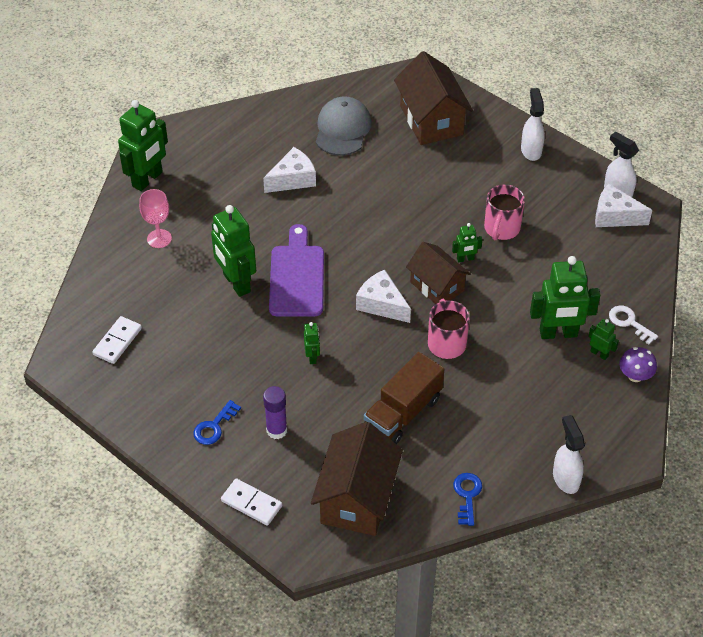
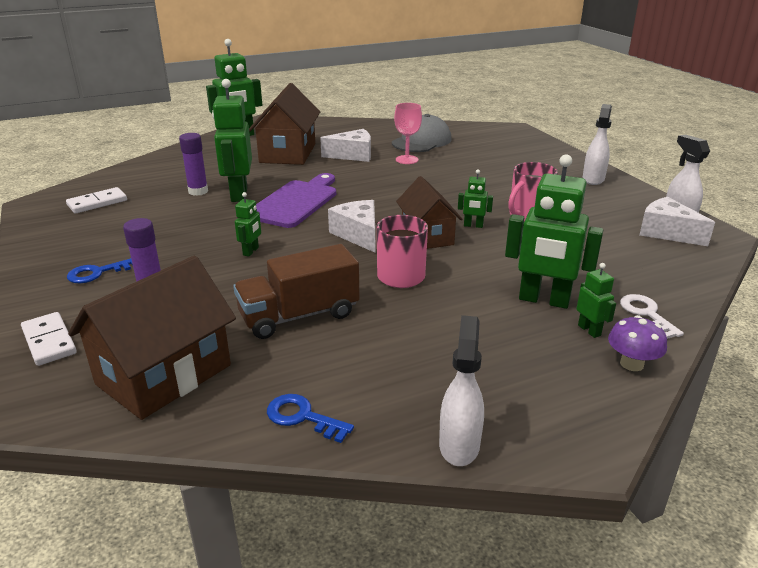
camera: 25 degrees right, 20 degrees down
(159, 238) = (208, 161): pink goblet -> pink goblet (407, 160)
(194, 291) = (198, 191): none -> purple glue stick
(431, 120) = (505, 149): brown house -> brown house (287, 153)
(467, 495) = (302, 417): blue key -> blue key turned 90 degrees counterclockwise

